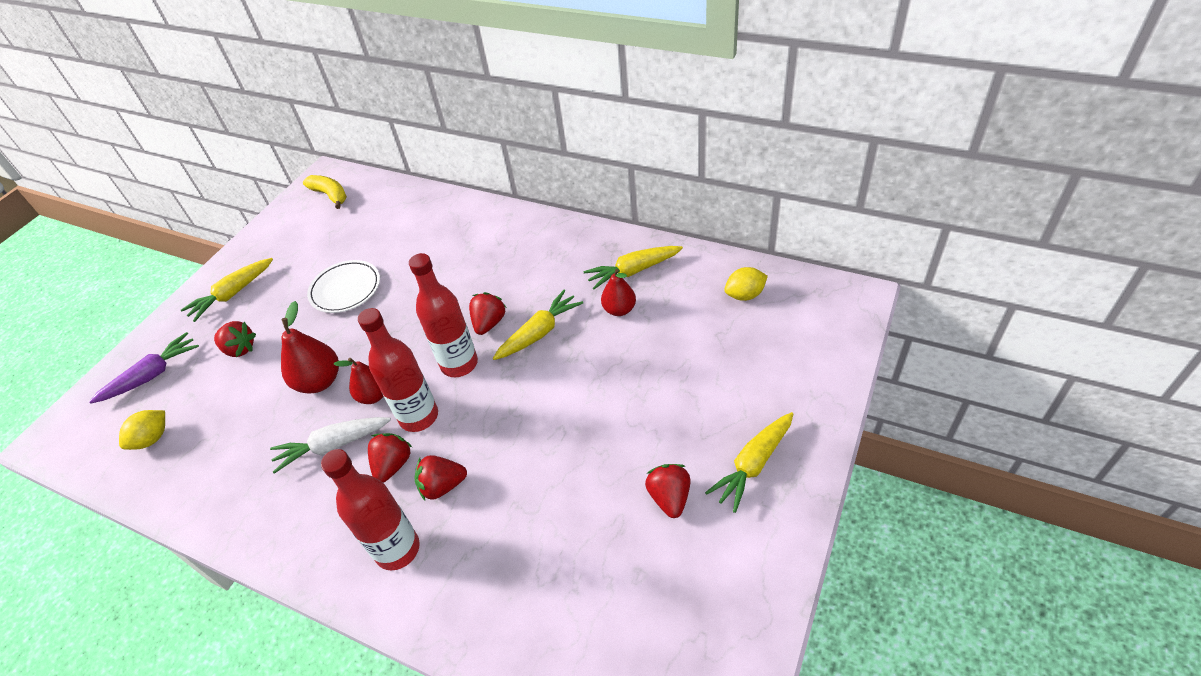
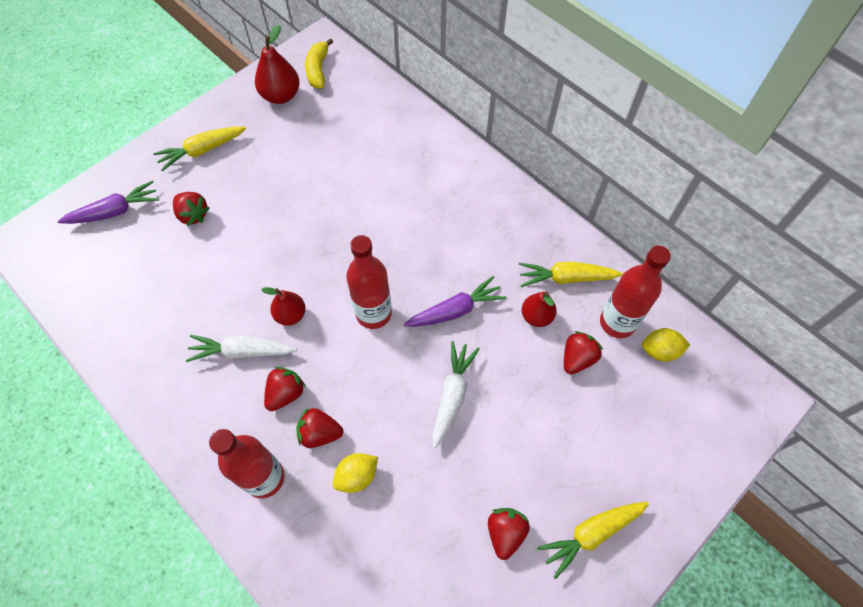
camera: 15 degrees right, 15 degrees up
(152, 439) = (100, 278): yellow lemon -> yellow lemon (357, 476)
(319, 381) = (250, 279): red pear -> red pear (281, 96)
(330, 195) = (318, 70): yellow banana -> yellow banana turned 150 degrees counterclockwise
(345, 289) = (300, 187): white plate -> none
(419, 417) = (322, 354): red bottle -> red bottle (617, 322)
(489, 323) = (414, 280): red strawberry -> red strawberry (577, 358)
(539, 332) = (455, 310): yellow carrot -> purple carrot
(565, 402) = (452, 395): none -> white carrot

